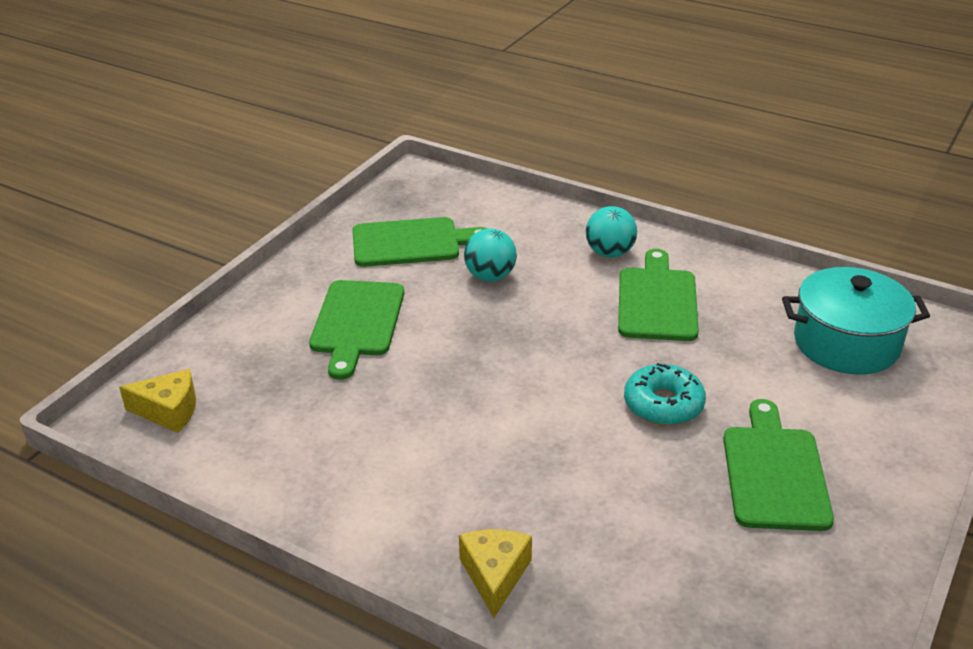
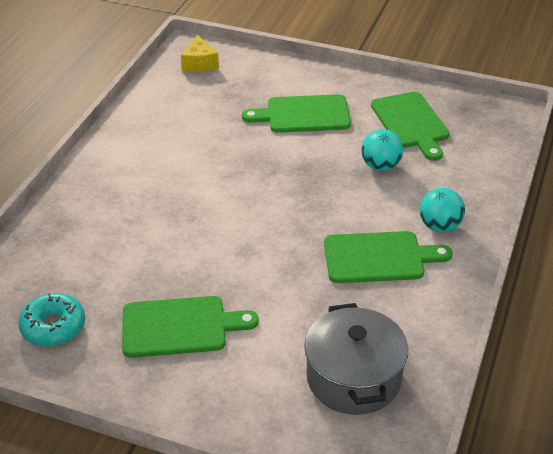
camera: 80 degrees right, 5 degrees up
(495, 575) = (77, 202): yellow cheese -> none
(663, 404) = (246, 266): turquoise donut -> turquoise donut (53, 326)
(846, 343) = (353, 378): turquoise pot -> grey pot

